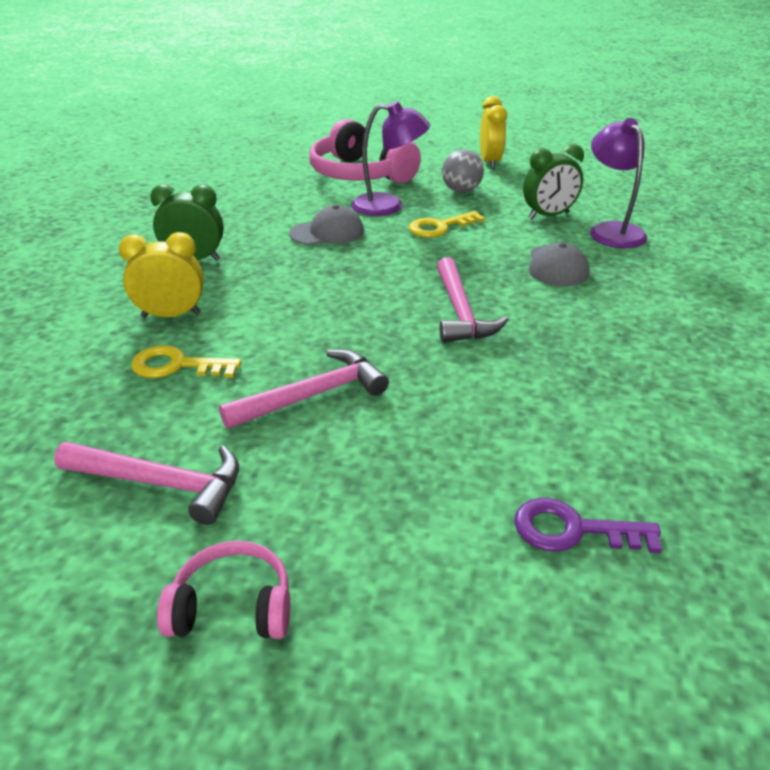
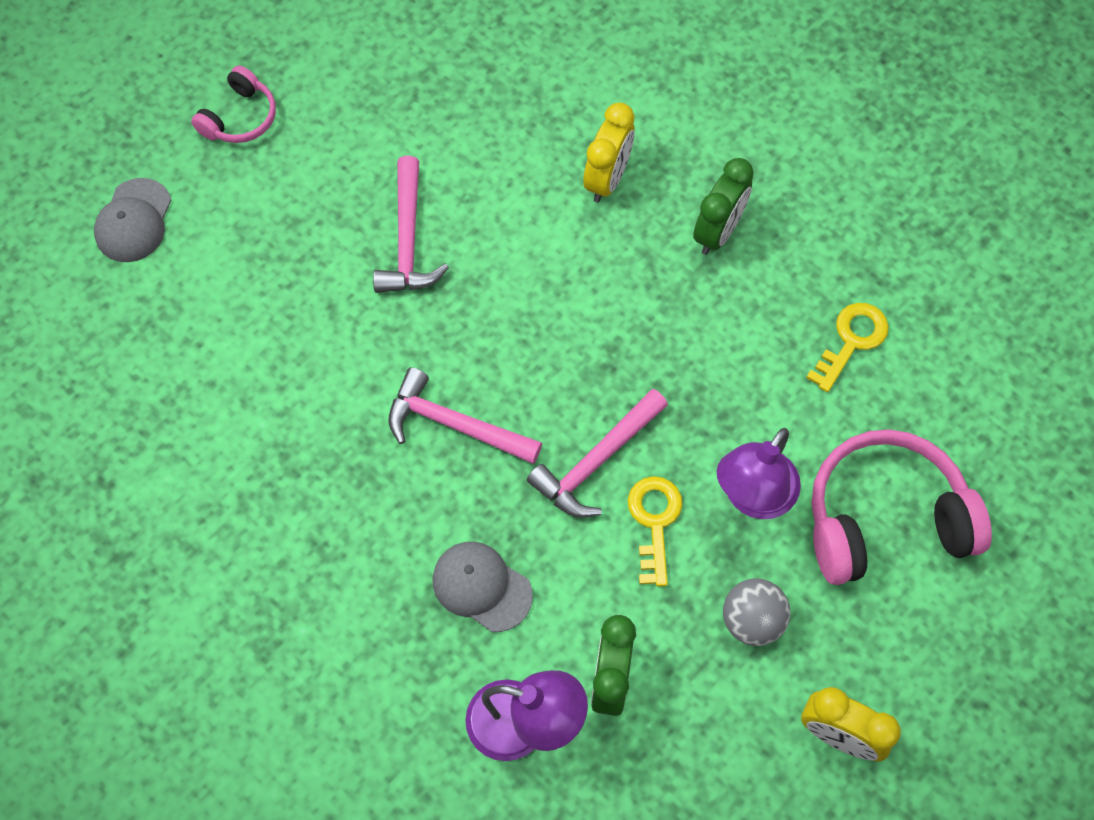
camera: 120 degrees right, 30 degrees up
(161, 483) = (373, 111): pink hammer -> pink hammer (597, 461)
(176, 366) = (516, 159): yellow key -> yellow key (851, 340)
(327, 232) = (712, 389): grey cap -> grey cap (134, 221)
(572, 530) = (156, 326): purple key -> none

